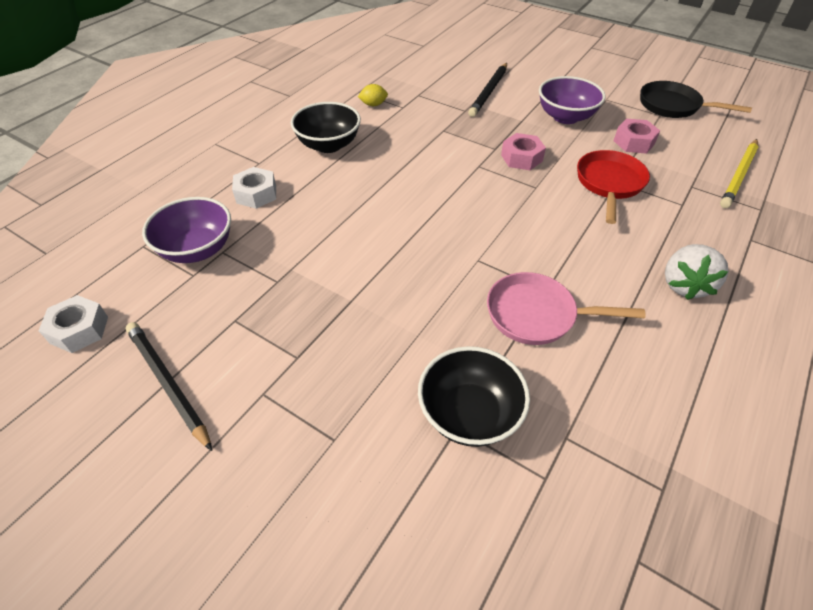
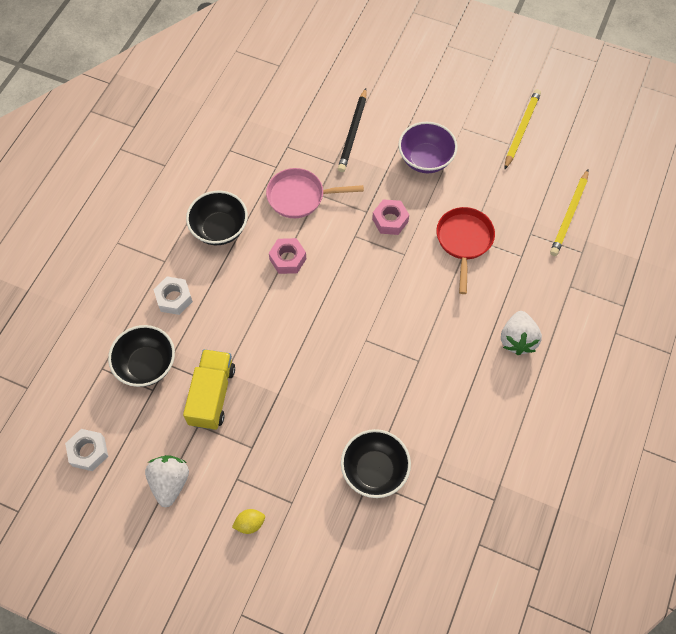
camera: 10 degrees left, 15 degrees up
(168, 383) = (170, 482): black pencil -> white strawberry
(197, 249) = (147, 365): purple bowl -> black bowl
(265, 291) = (212, 395): none -> yellow truck
(373, 105) = (248, 167): yellow lemon -> yellow lemon (250, 523)
(537, 315) = (412, 384): pink pan -> pink pan (300, 197)
(634, 142) = (485, 185): pink nut -> pink nut (288, 259)
(673, 106) = (521, 130): black pan -> yellow pencil

